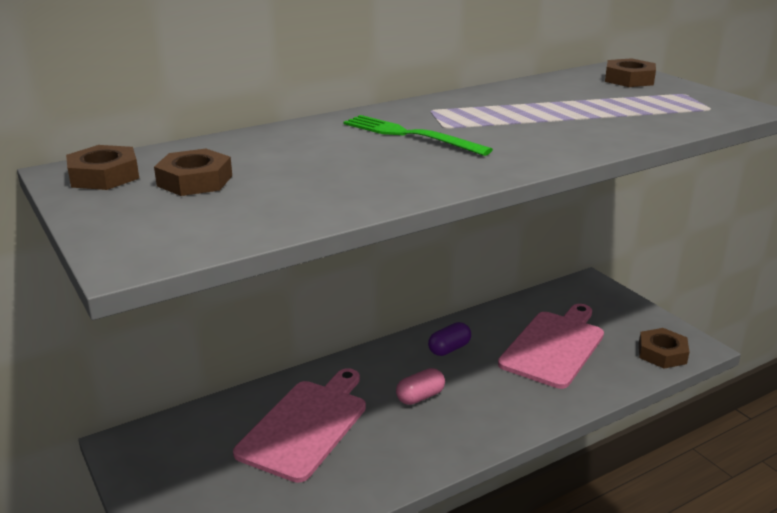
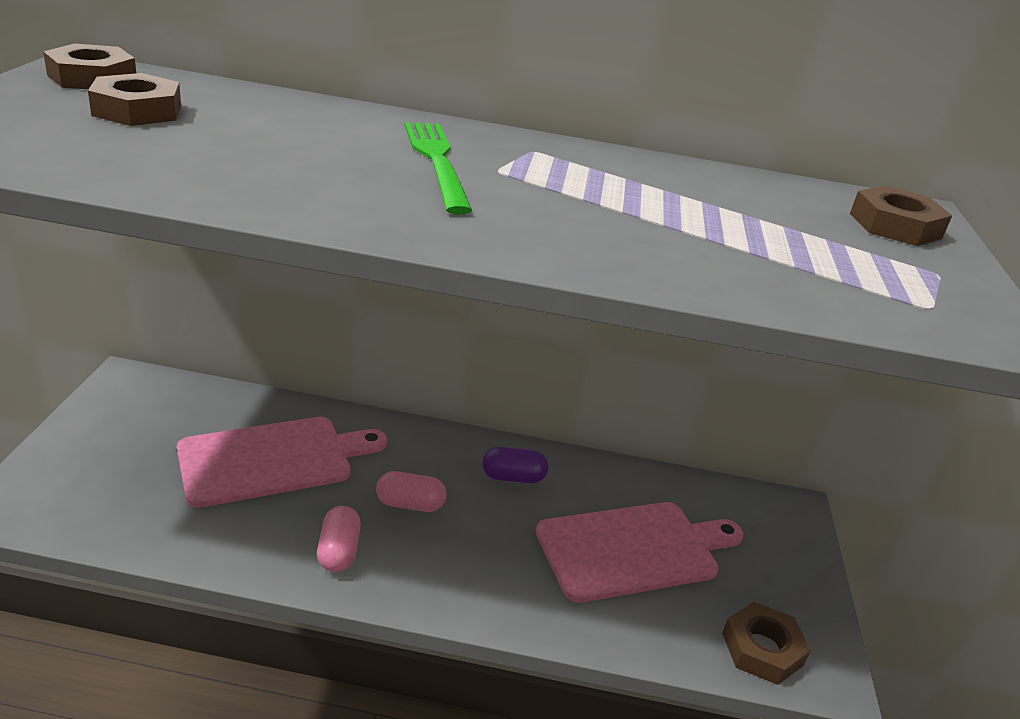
camera: 35 degrees right, 5 degrees up
(422, 445) = (338, 551): none -> pink capsule

